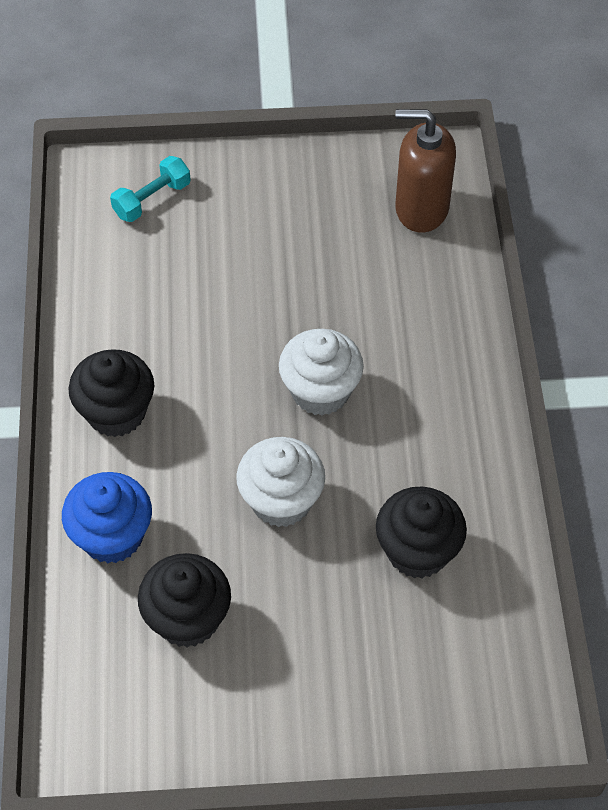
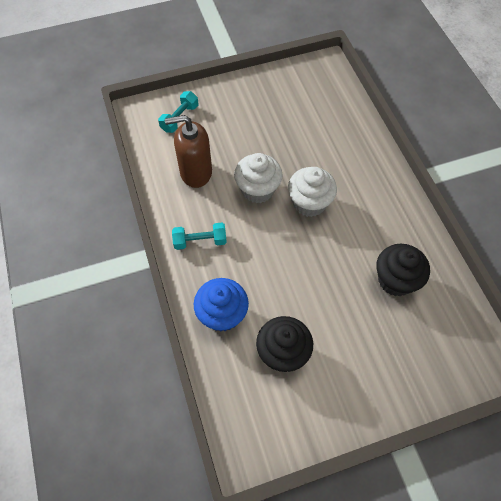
camera: 15 degrees left, 5 degrees up
(116, 412) = (200, 241): black cupcake -> turquoise dumbbell
(281, 501) = (310, 270): white cupcake -> white cupcake (257, 190)
(421, 208) = (325, 93): brown soap dispenser -> brown soap dispenser (195, 172)

